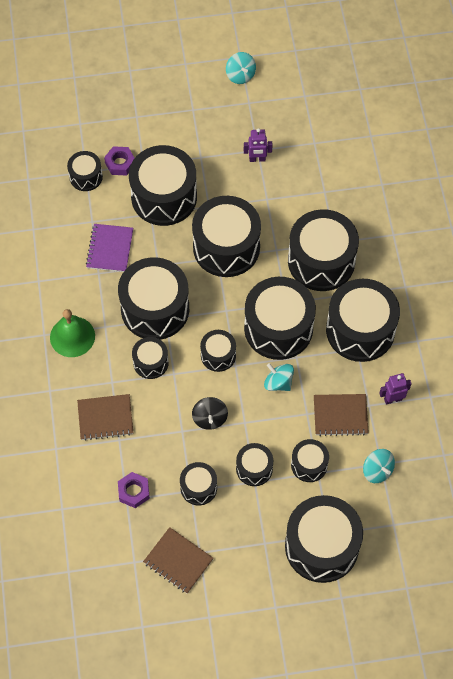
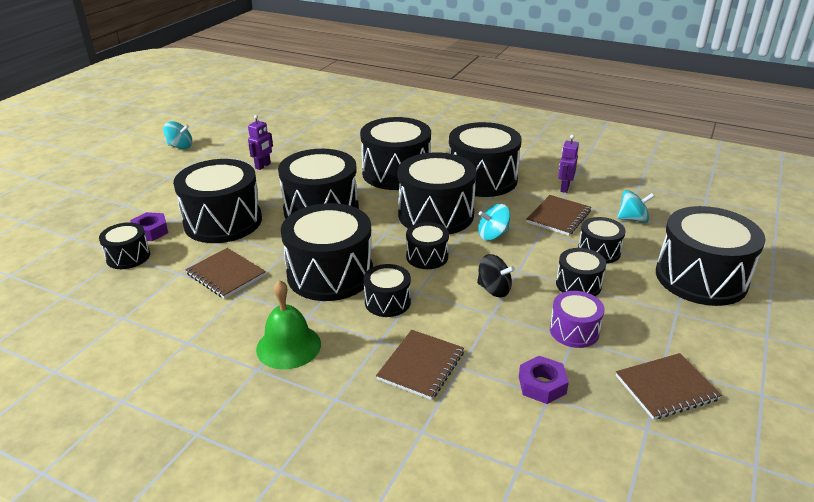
camera: 55 degrees left, 30 degrees down
(110, 249) = (226, 274): purple notebook -> brown notebook
(198, 487) = (574, 331): black drum -> purple drum

